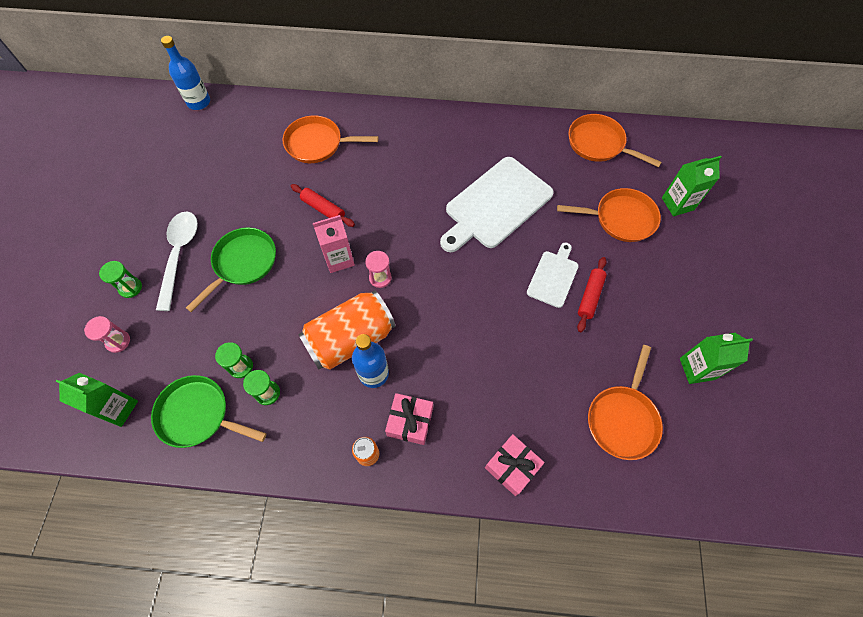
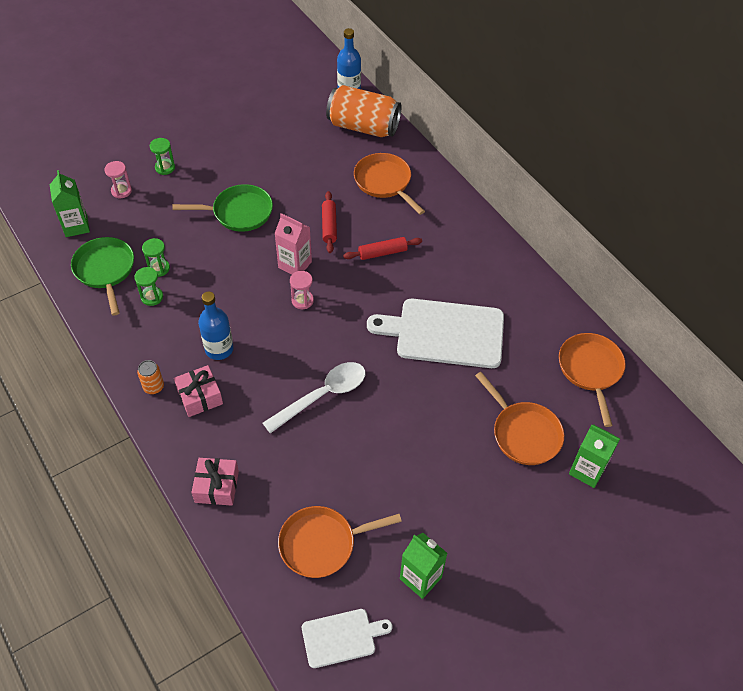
camera: 50 degrees right, 10 degrees down
(179, 255) = (213, 174): white spoon -> white spoon (322, 395)
(350, 339) = (235, 316): orange can -> orange can (363, 126)
(553, 276) = (413, 416): white cutting board -> white cutting board (342, 637)
(590, 296) = (418, 454): red rolling pin -> red rolling pin (382, 253)

